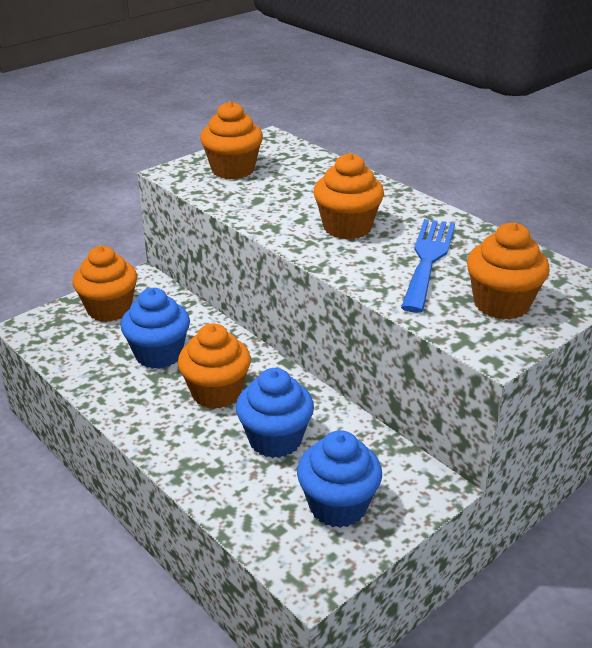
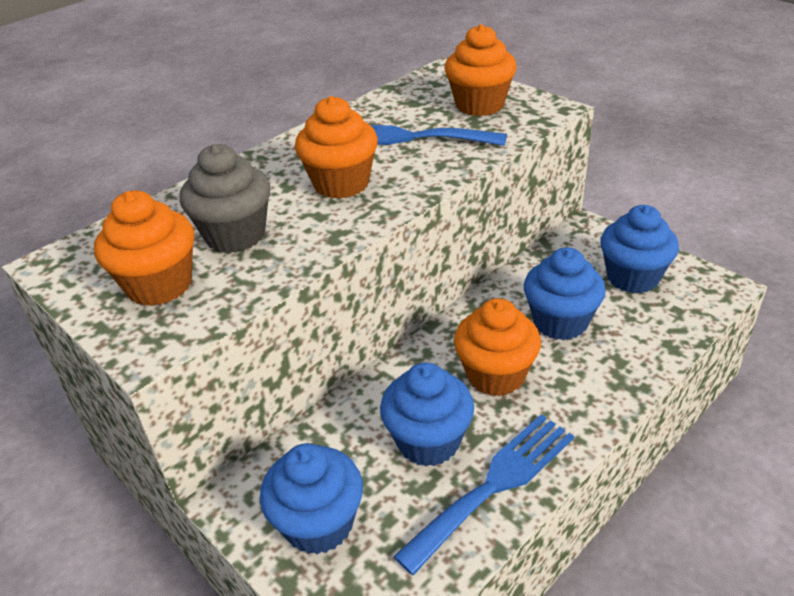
camera: 90 degrees left, 5 degrees up
(108, 381) = (494, 485): none -> blue fork
(109, 309) = (319, 524): orange cupcake -> blue cupcake
(283, 190) = (235, 235): none -> grey cupcake

